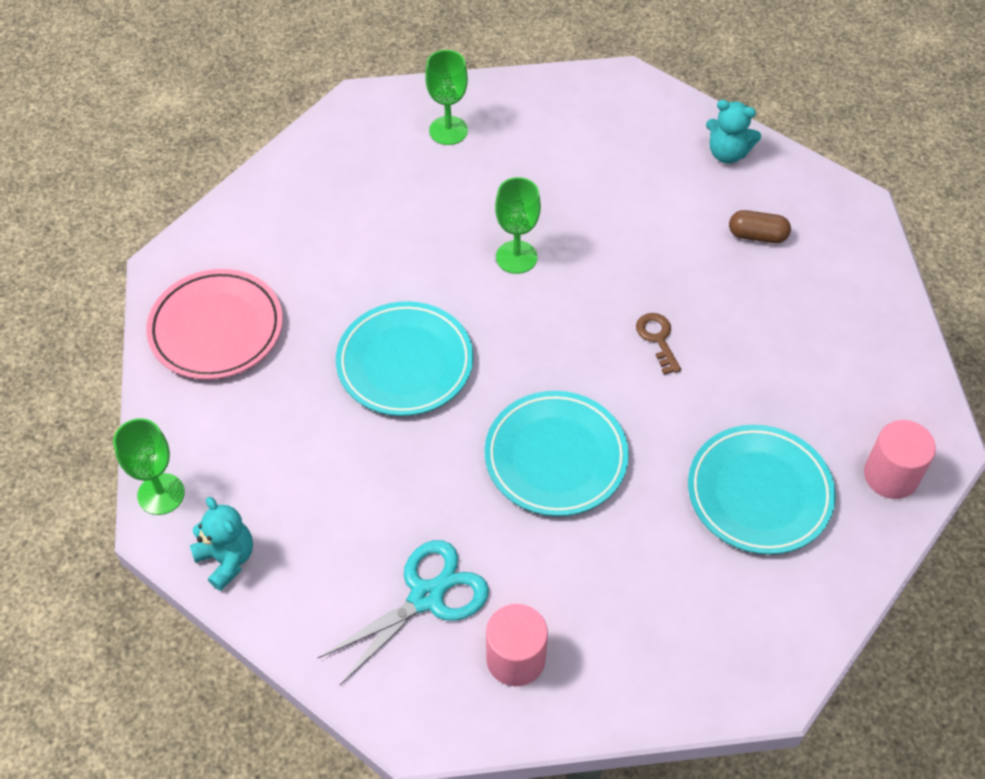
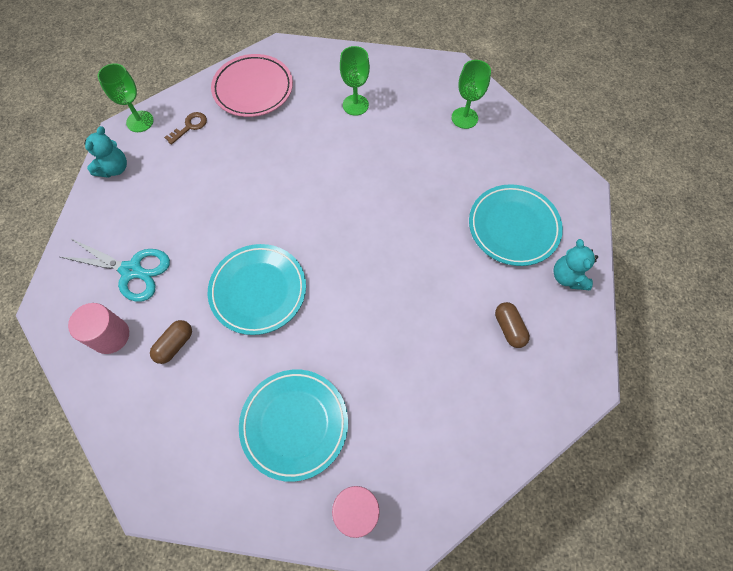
camera: 60 degrees right, 10 degrees up
(405, 363) = (281, 182): turquoise plate -> turquoise plate (513, 227)
(516, 257) = (393, 199): green goblet -> green goblet (355, 105)
(576, 584) = (175, 345): none -> brown capsule
(657, 339) = (381, 306): brown key -> brown key (189, 126)

